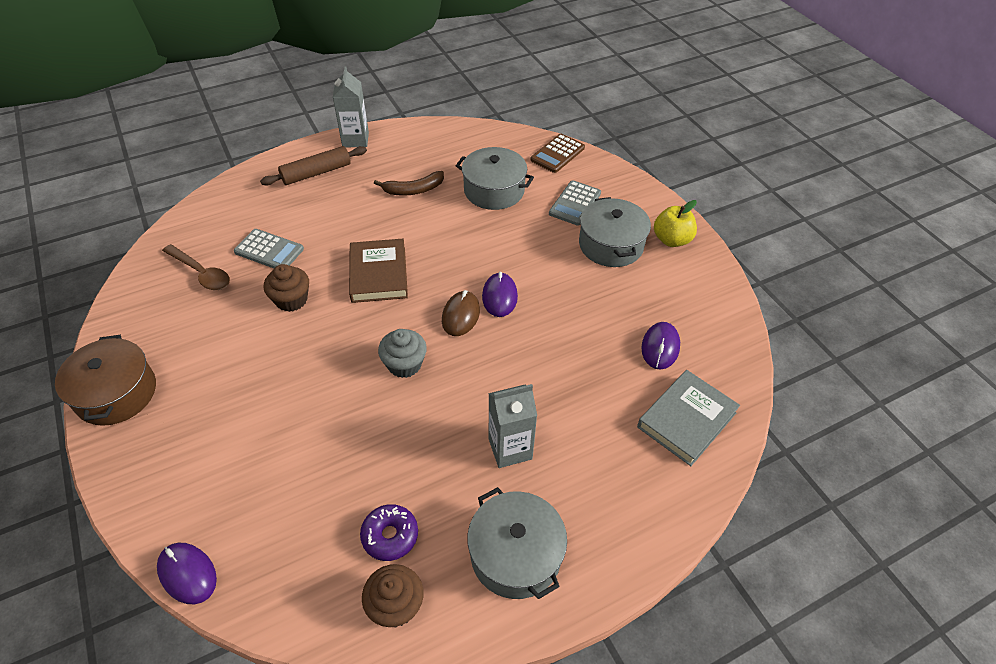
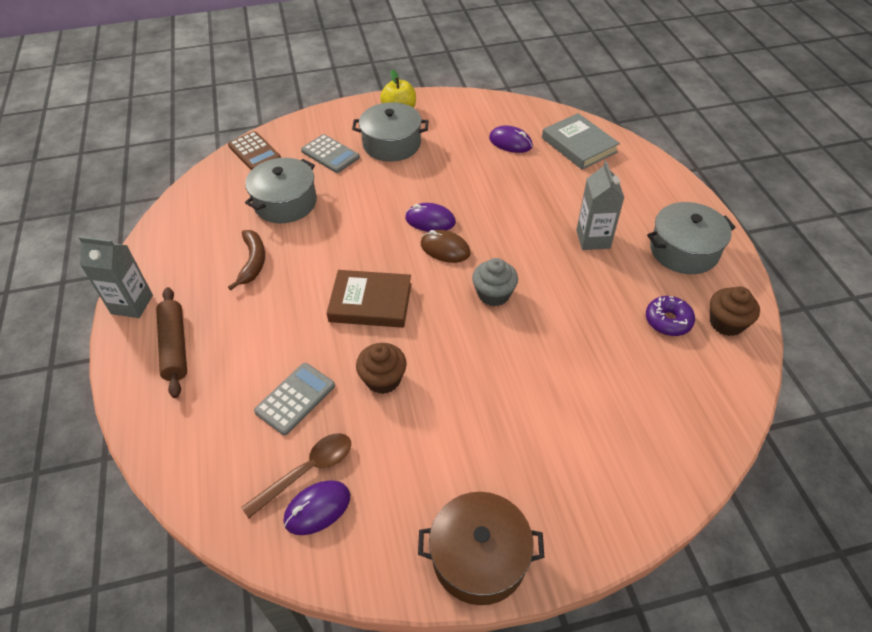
camera: 75 degrees left, 0 degrees up
(187, 574) = (704, 470): purple mouse -> purple mouse (317, 508)

